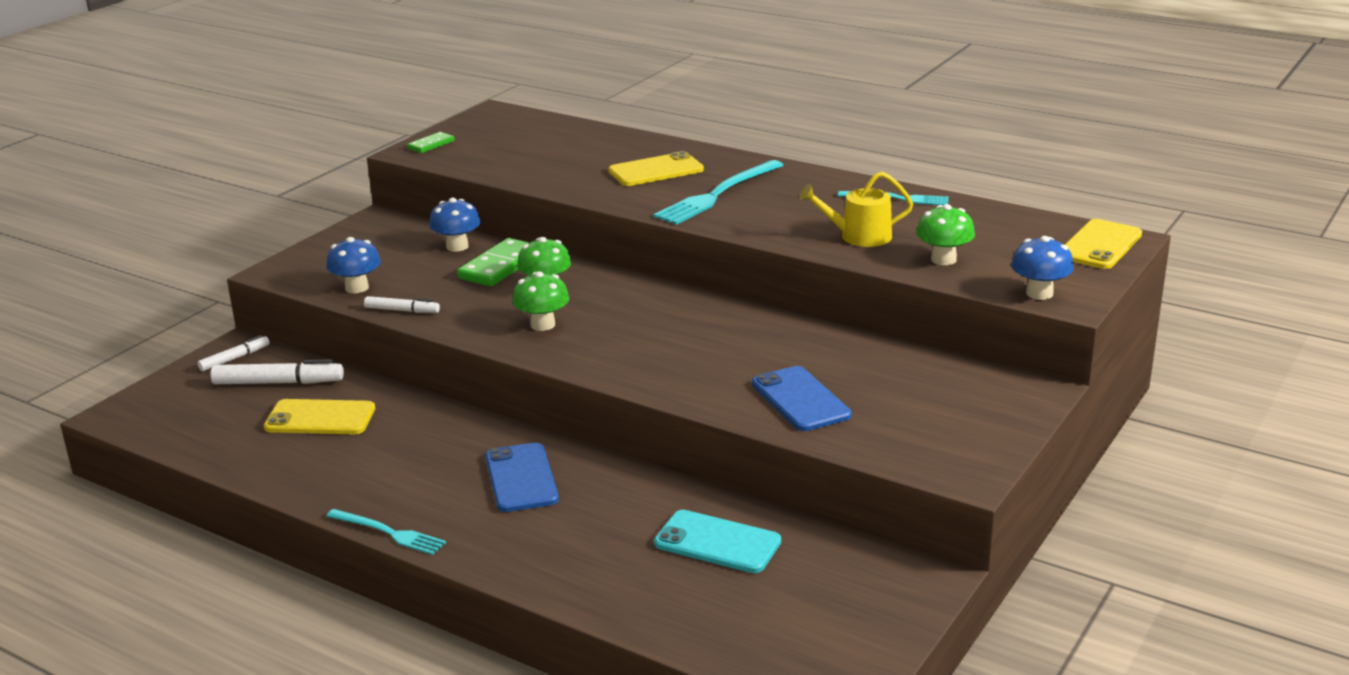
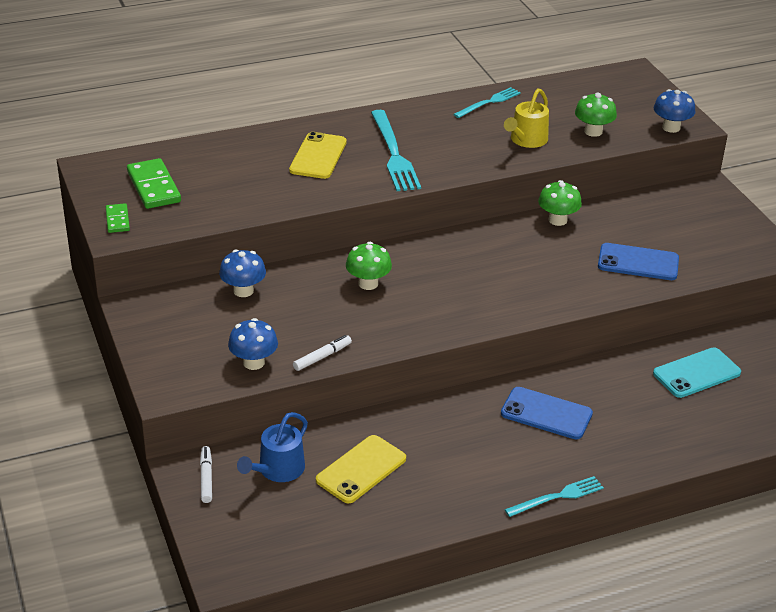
camera: 55 degrees left, 10 degrees up
(278, 383) = (278, 470): white marker -> blue watering can
(500, 266) = (306, 287): green domino -> green domino (154, 187)
(542, 325) = (424, 308): green mushroom -> green mushroom (557, 220)
(1100, 245) = (634, 81): yellow phone -> none

